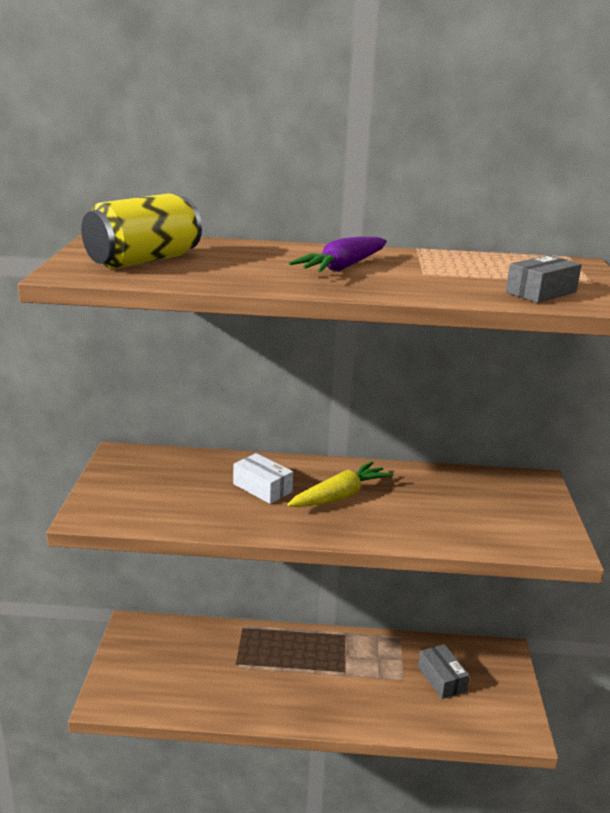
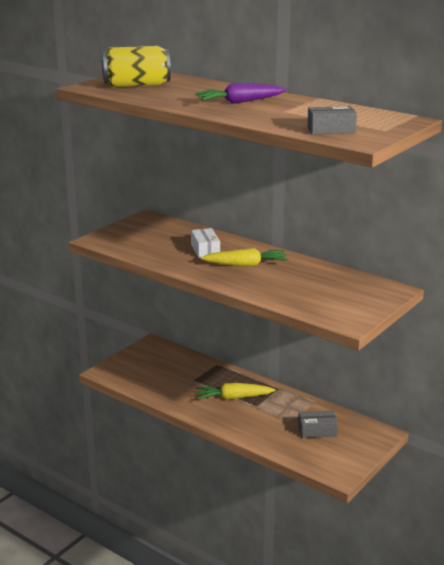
camera: 35 degrees right, 0 degrees up
(308, 671) = (233, 398): none -> yellow carrot
(441, 679) = (317, 430): grey box -> grey box turned 75 degrees clockwise

